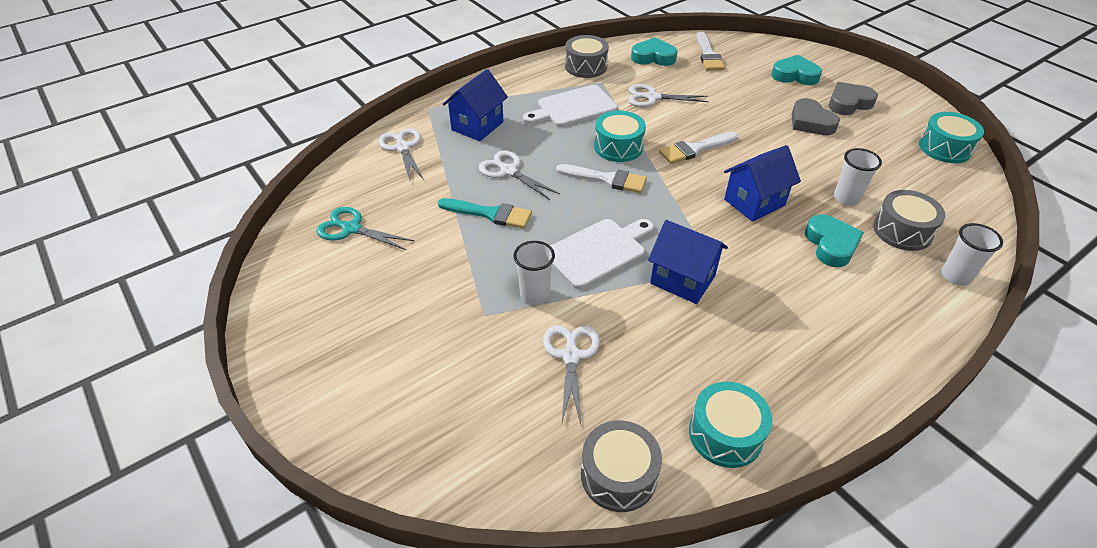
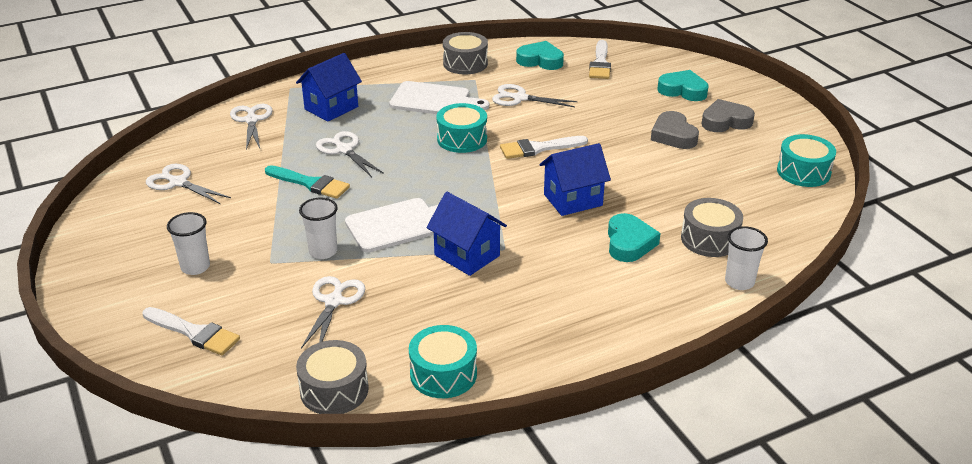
camera: 10 degrees right, 10 degrees down
(351, 229) = (178, 182): turquoise scissors -> white scissors
(573, 107) = (434, 100): white cutting board -> white cutting board turned 150 degrees counterclockwise
(606, 179) = (436, 166): white brush -> white brush (194, 333)
(846, 198) = (669, 206): white cup -> white cup (195, 267)

